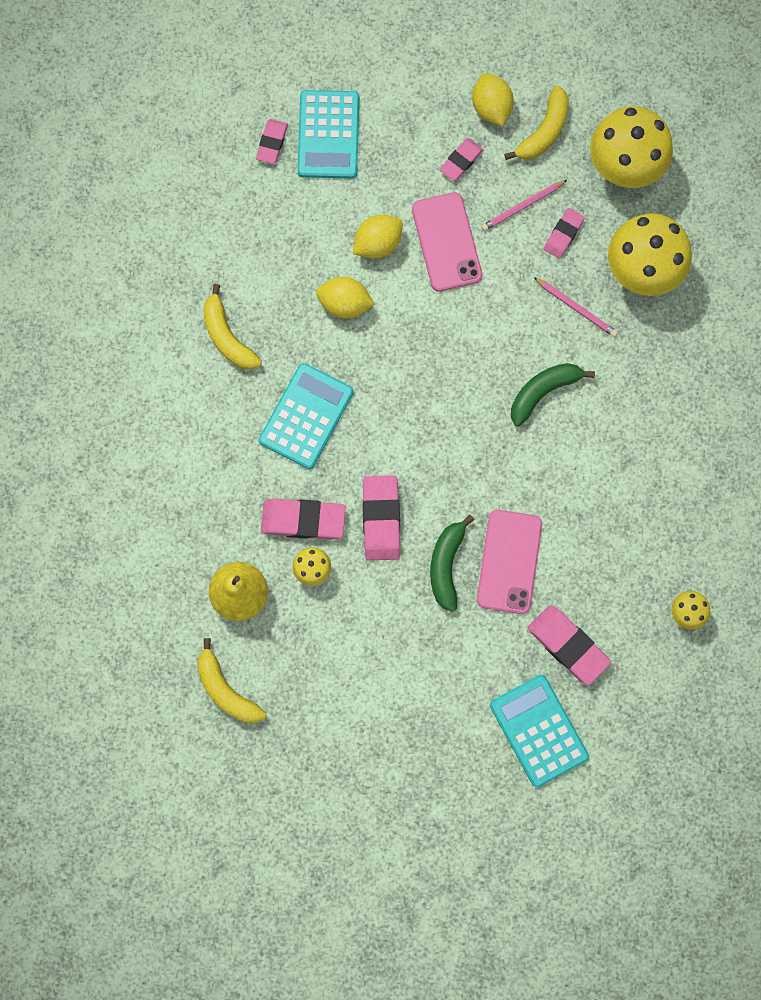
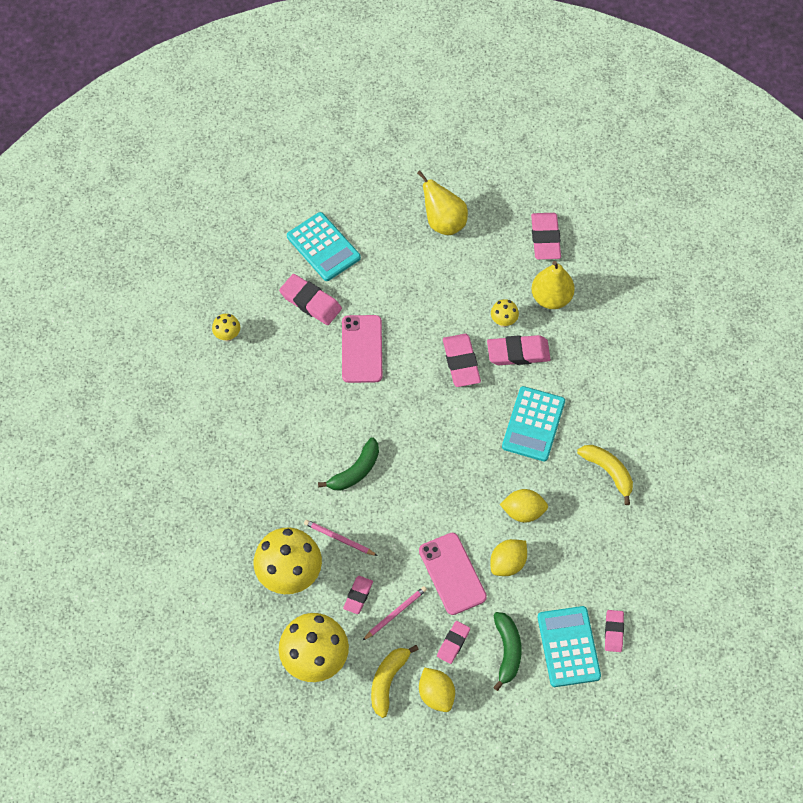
camera: 170 degrees right, 15 degrees down
(226, 689) = (545, 238): yellow banana -> pink eraser
(363, 742) = (443, 222): none -> yellow pear
(446, 565) = (407, 340): green banana -> green banana (507, 651)

